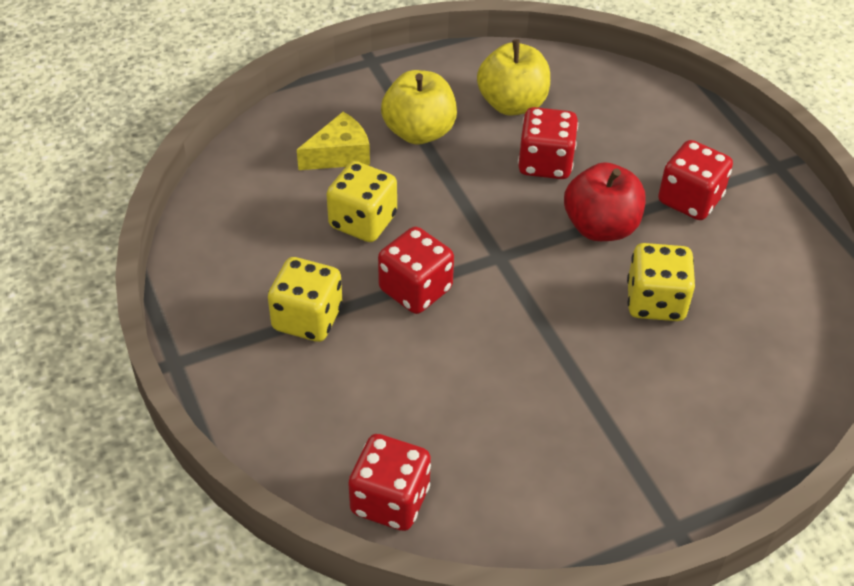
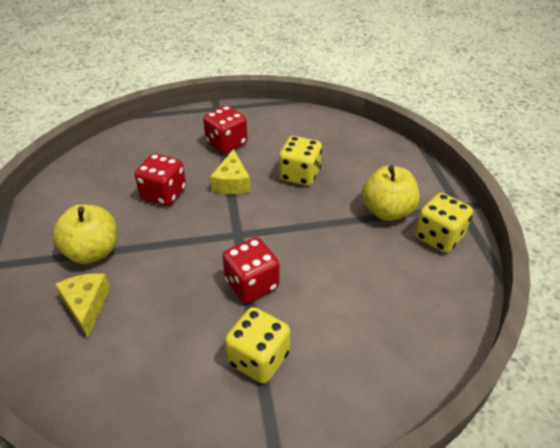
camera: 75 degrees left, 5 degrees down
(363, 221) = (170, 304): yellow dice -> yellow dice (438, 237)
(390, 500) = (437, 334): red dice -> none
(512, 104) = (97, 197): yellow apple -> yellow apple (387, 211)
(600, 227) = (232, 183): red apple -> yellow cheese

